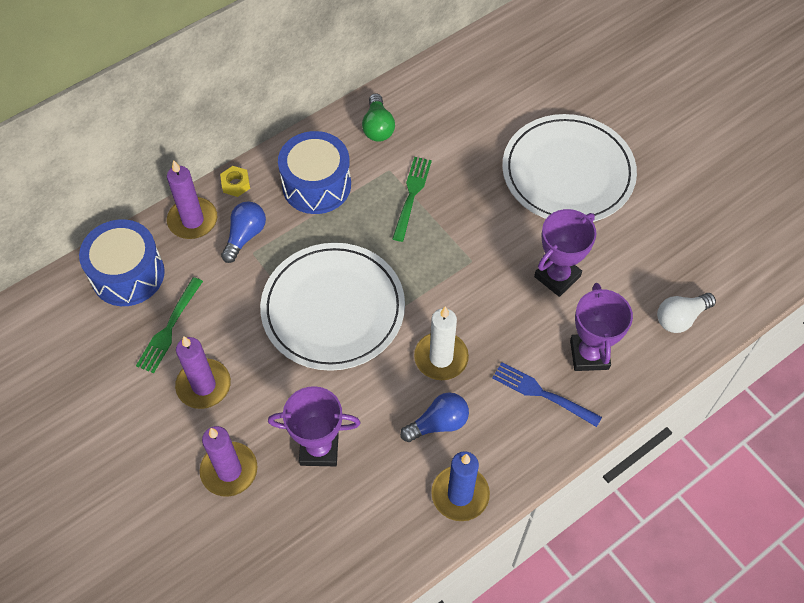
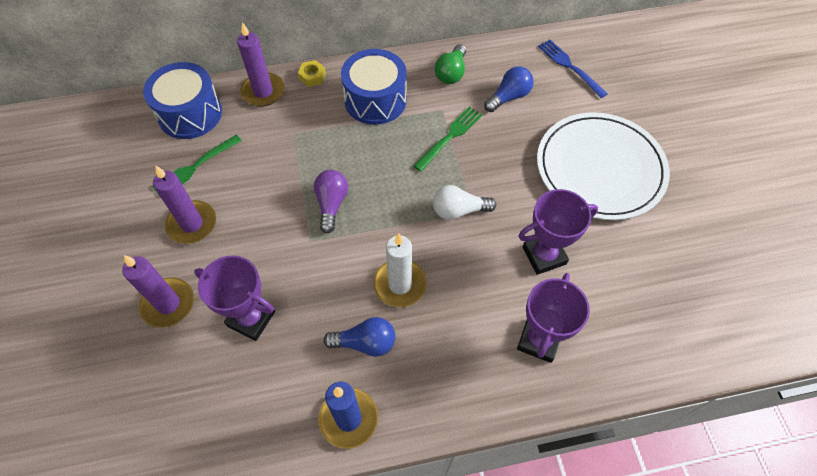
camera: 25 degrees right, 0 degrees up
(245, 236) = (296, 118): blue light bulb -> blue light bulb (509, 97)
(333, 309) = (331, 204): white plate -> purple light bulb
(542, 393) = (475, 357): blue fork -> blue fork (570, 67)
(680, 318) = (647, 343): white light bulb -> white light bulb (459, 210)

